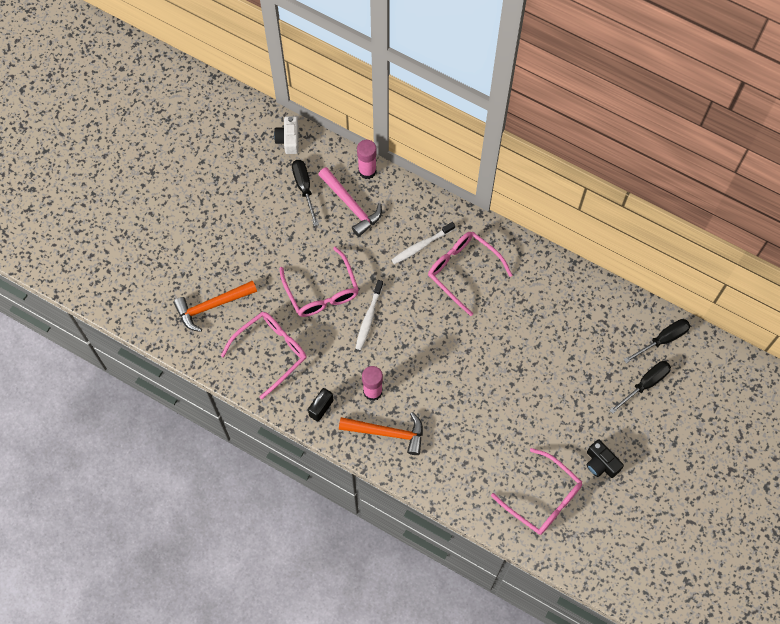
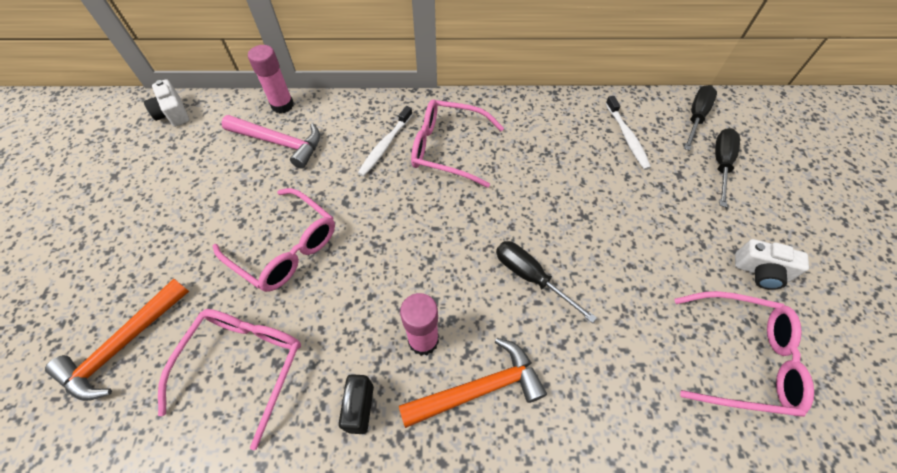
camera: 30 degrees left, 10 degrees down
(304, 188) = (212, 150): black screwdriver -> black screwdriver (531, 277)
(369, 318) = (365, 249): white toothbrush -> white toothbrush (627, 137)
(601, 463) = (761, 271): black camera -> white camera

